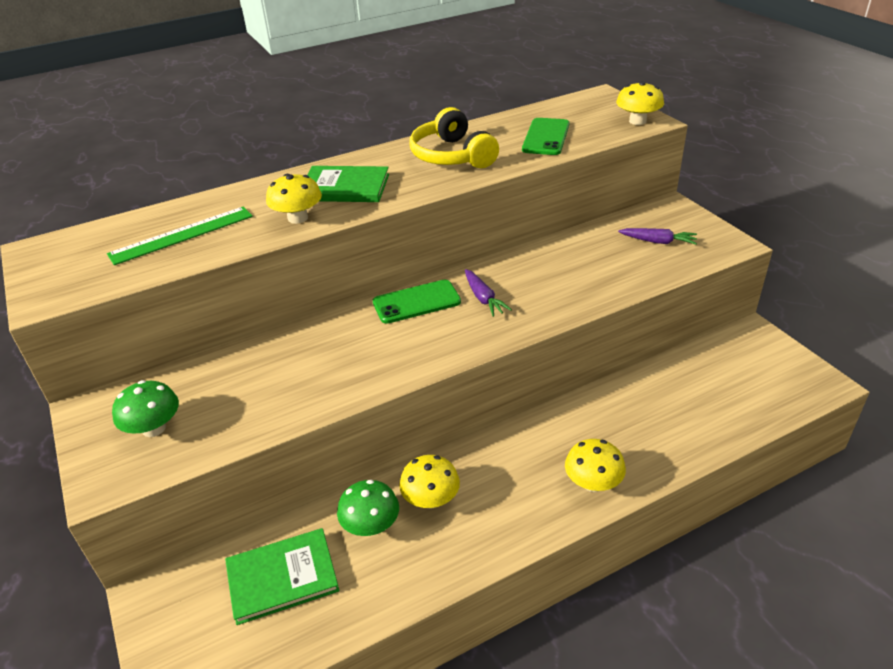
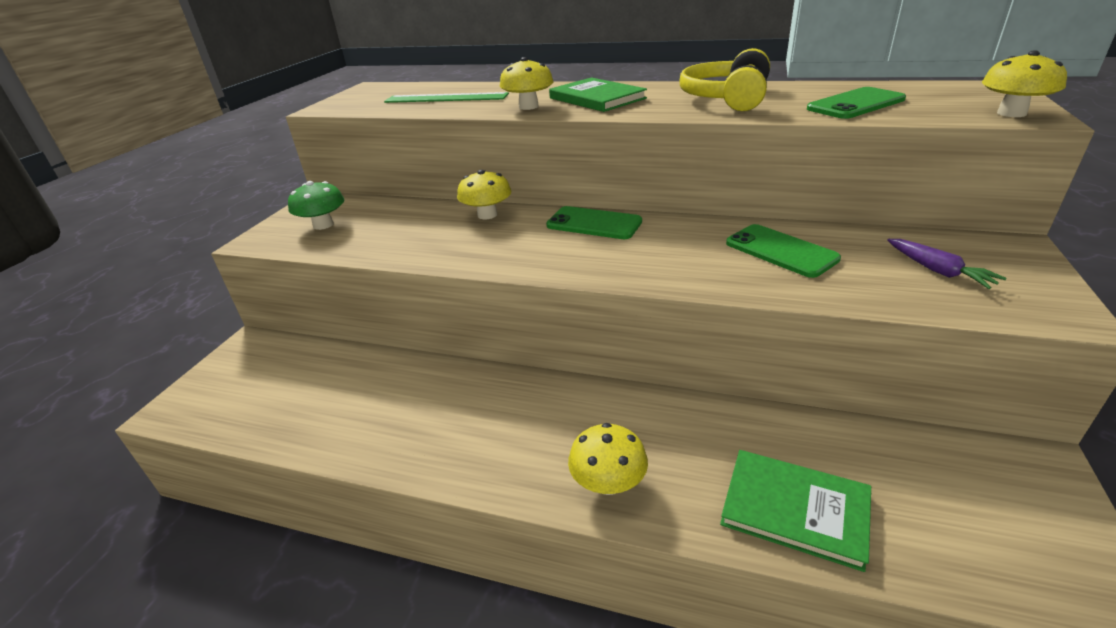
camera: 45 degrees right, 5 degrees down
(282, 577) = (312, 382): green book -> green book (795, 509)
(371, 525) = (402, 387): green mushroom -> none
(431, 499) = (464, 398): yellow mushroom -> yellow mushroom (487, 215)
(483, 298) = (654, 243): purple carrot -> none
(567, 266) = (781, 251): none -> green phone

